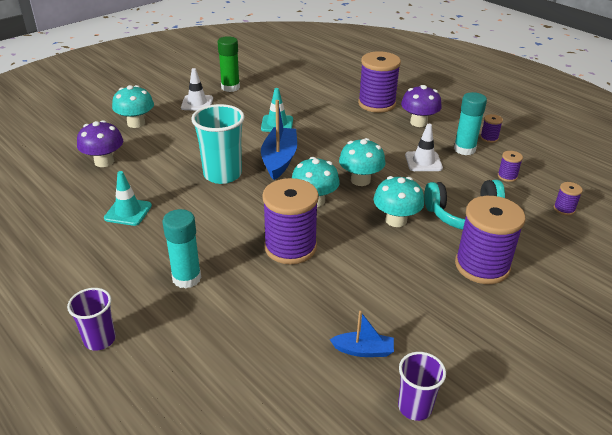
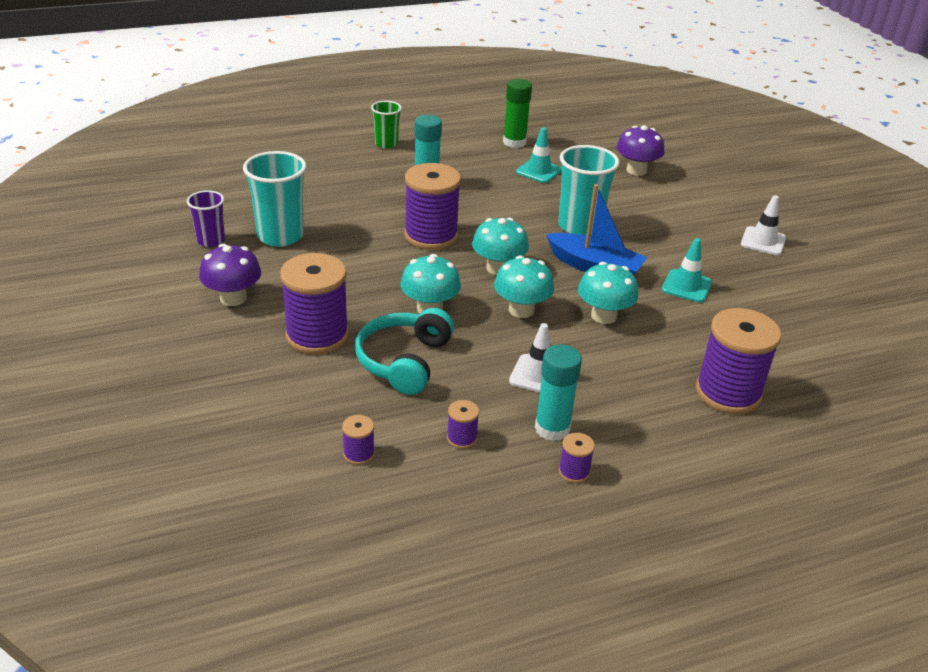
camera: 110 degrees right, 0 degrees up
(100, 340) = (386, 144): purple cup -> green cup
(136, 123) = (717, 196): turquoise mushroom -> turquoise mushroom (603, 316)
(230, 87) = (810, 274): green glue stick -> green glue stick (514, 142)
(363, 350) = (280, 236): blue boat -> turquoise cup
(418, 122) = (651, 414): purple mushroom -> purple mushroom (233, 298)

